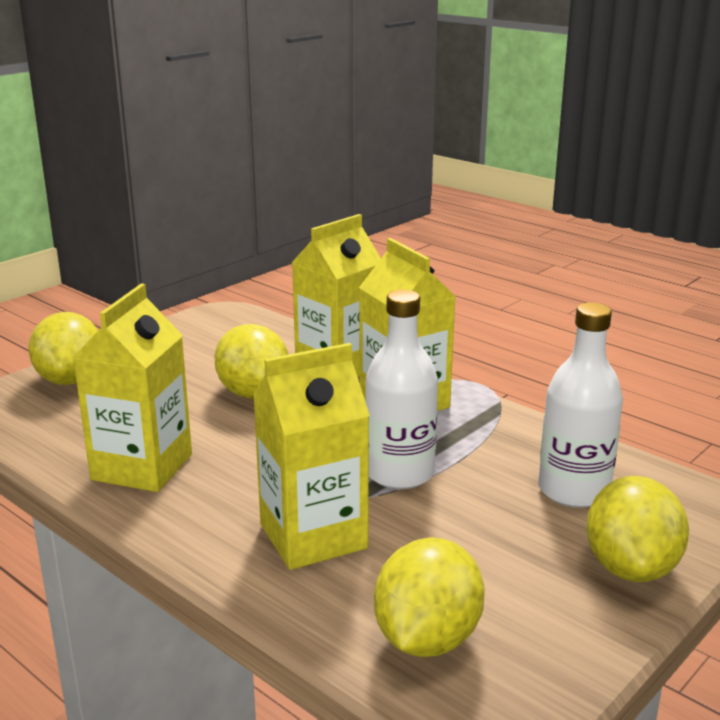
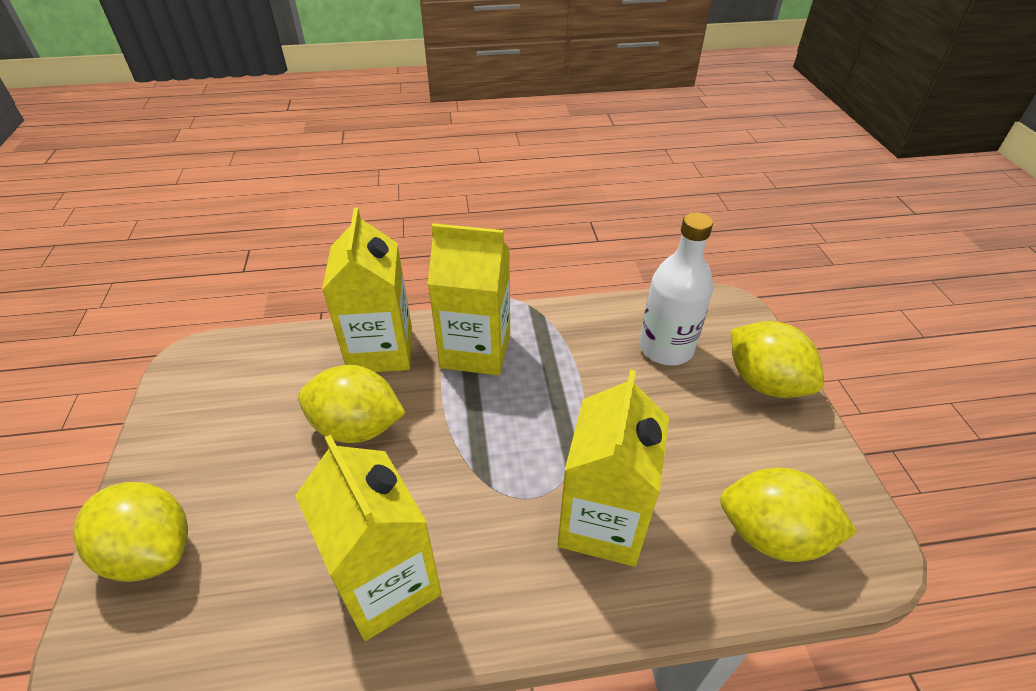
camera: 50 degrees left, 20 degrees up
(399, 473) = (566, 416): white bottle -> none
(427, 638) = (771, 535): yellow lemon -> yellow lemon turned 45 degrees counterclockwise

